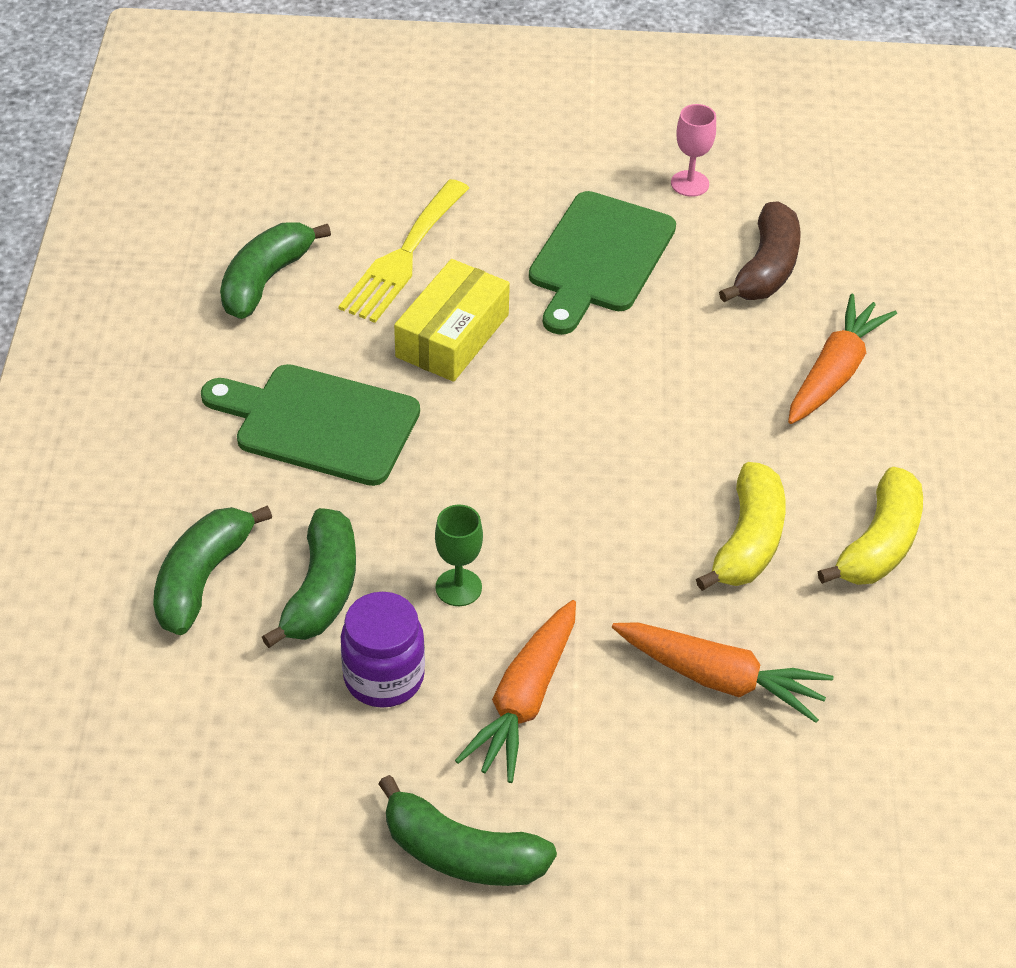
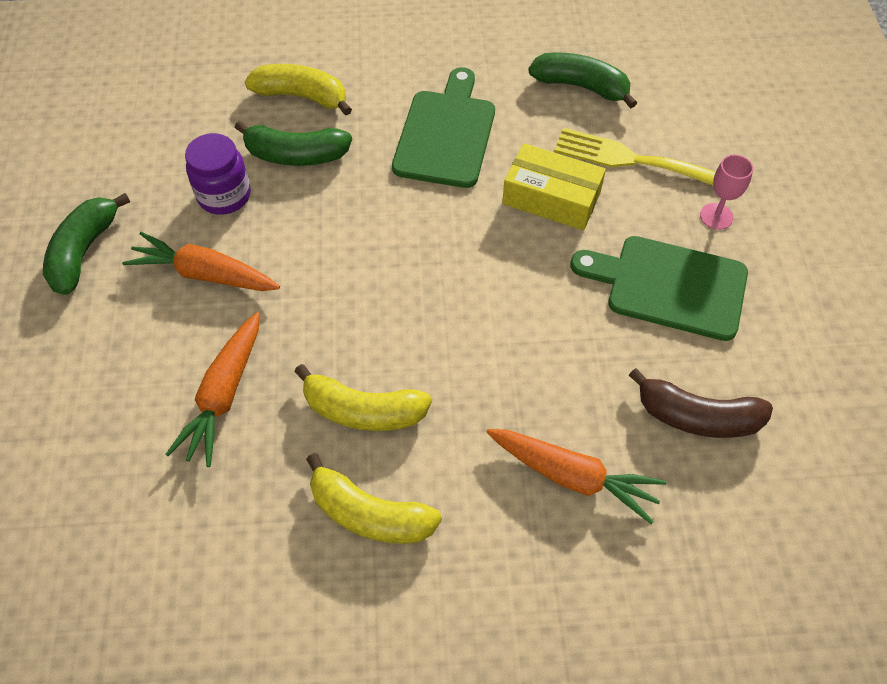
camera: 85 degrees right, 10 degrees up
(202, 579) = (301, 96): green banana -> yellow banana
(458, 587) = (303, 227): green goblet -> none
(690, 183) = (793, 349): pink goblet -> pink goblet (716, 216)

